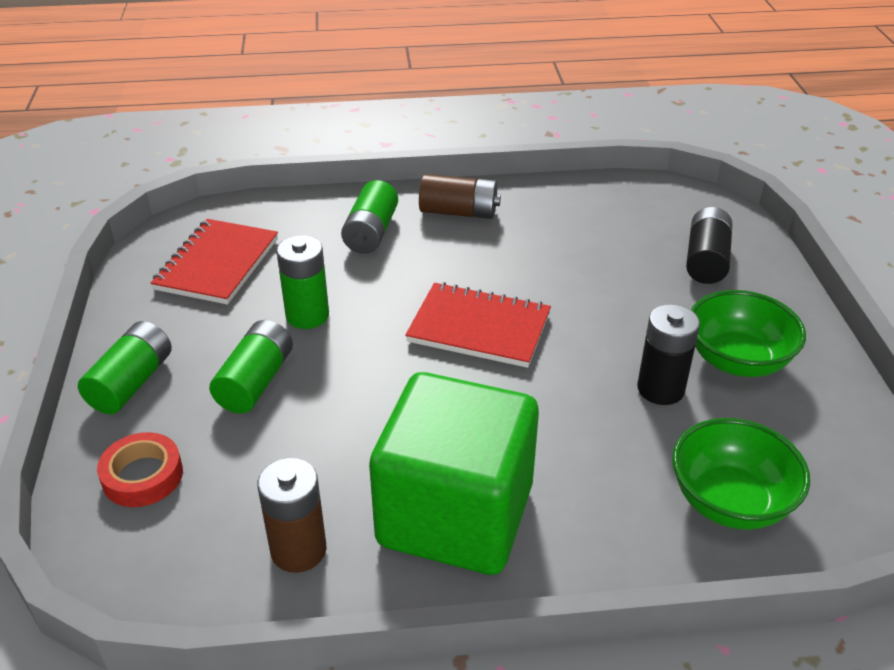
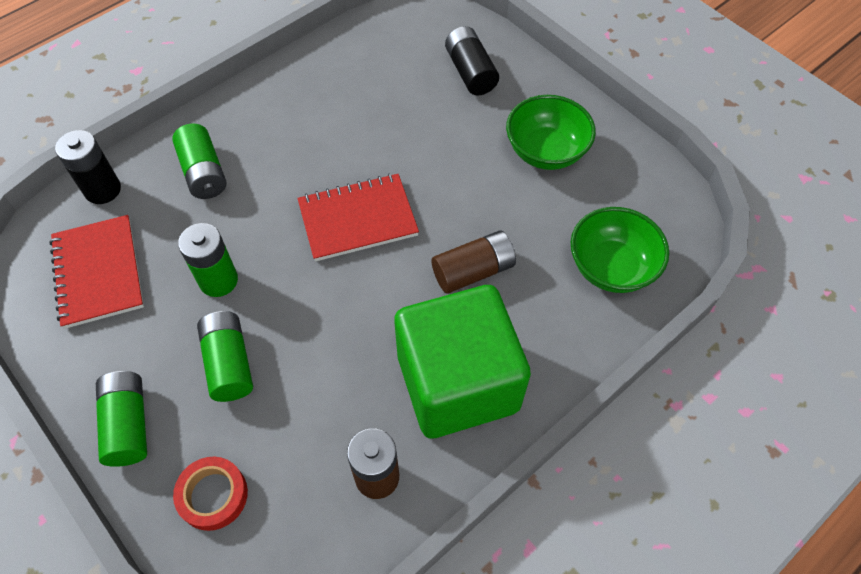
camera: 35 degrees left, 20 degrees up
(459, 212) = (259, 116): brown battery -> brown battery (473, 271)
(660, 389) = (514, 203): black battery -> black battery (102, 190)

